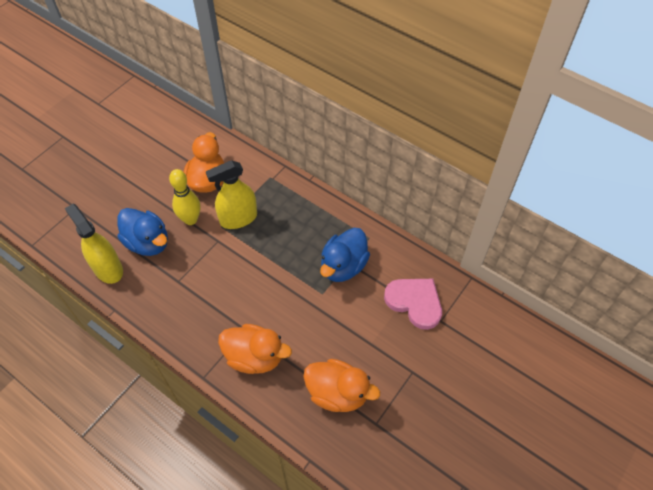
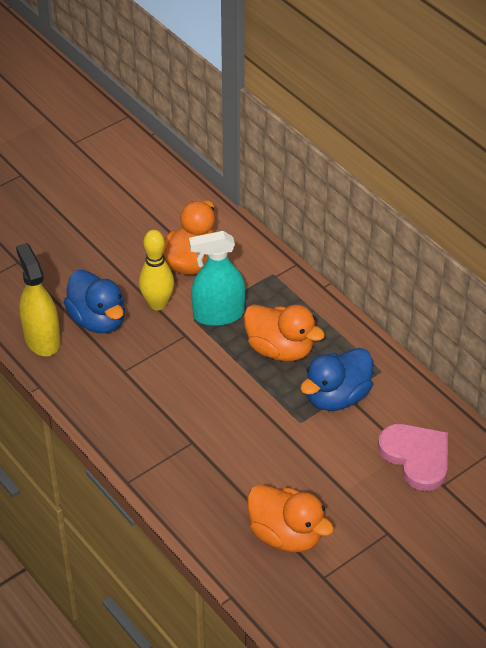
camera: 15 degrees right, 10 degrees down
(238, 218) = (218, 314): yellow spray bottle -> turquoise spray bottle
(255, 357) = (195, 474): orange duck -> orange duck (280, 349)

